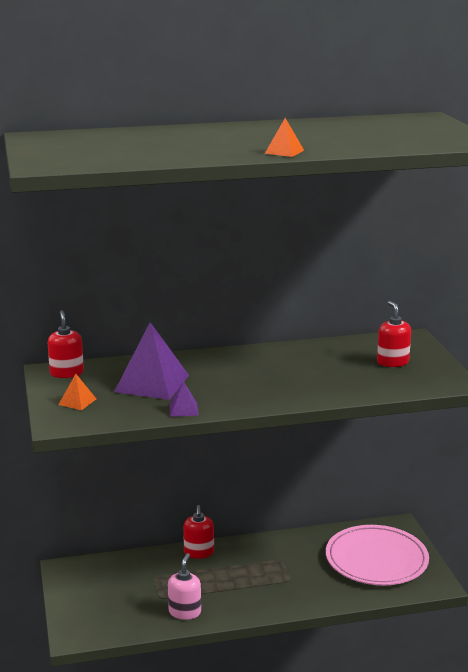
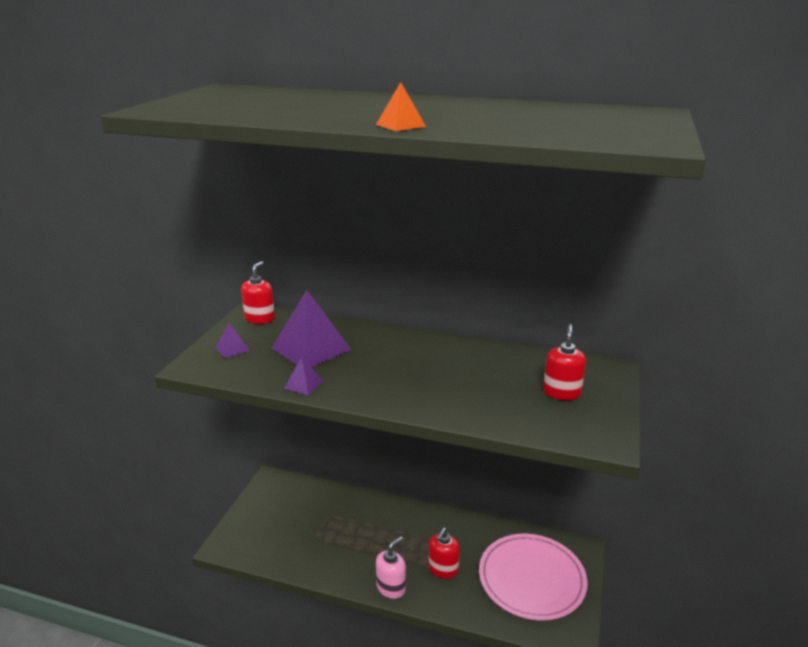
camera: 30 degrees right, 5 degrees up
(77, 401) = (232, 349): orange pyramid -> purple pyramid
(185, 612) = (321, 561): pink soap dispenser -> pink soap dispenser (391, 587)
(199, 552) = (381, 505): red soap dispenser -> red soap dispenser (443, 569)

